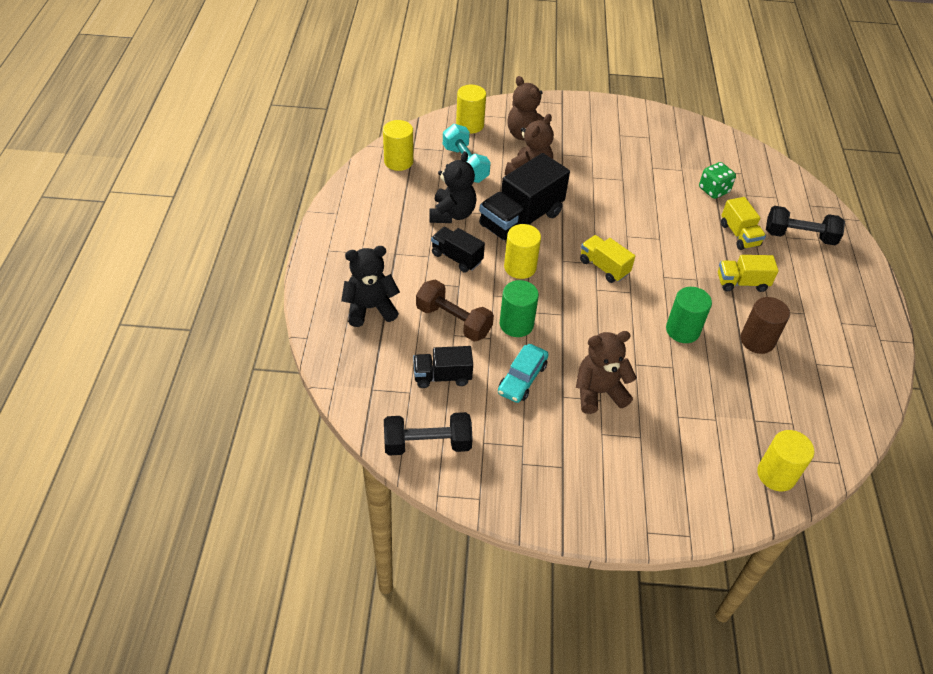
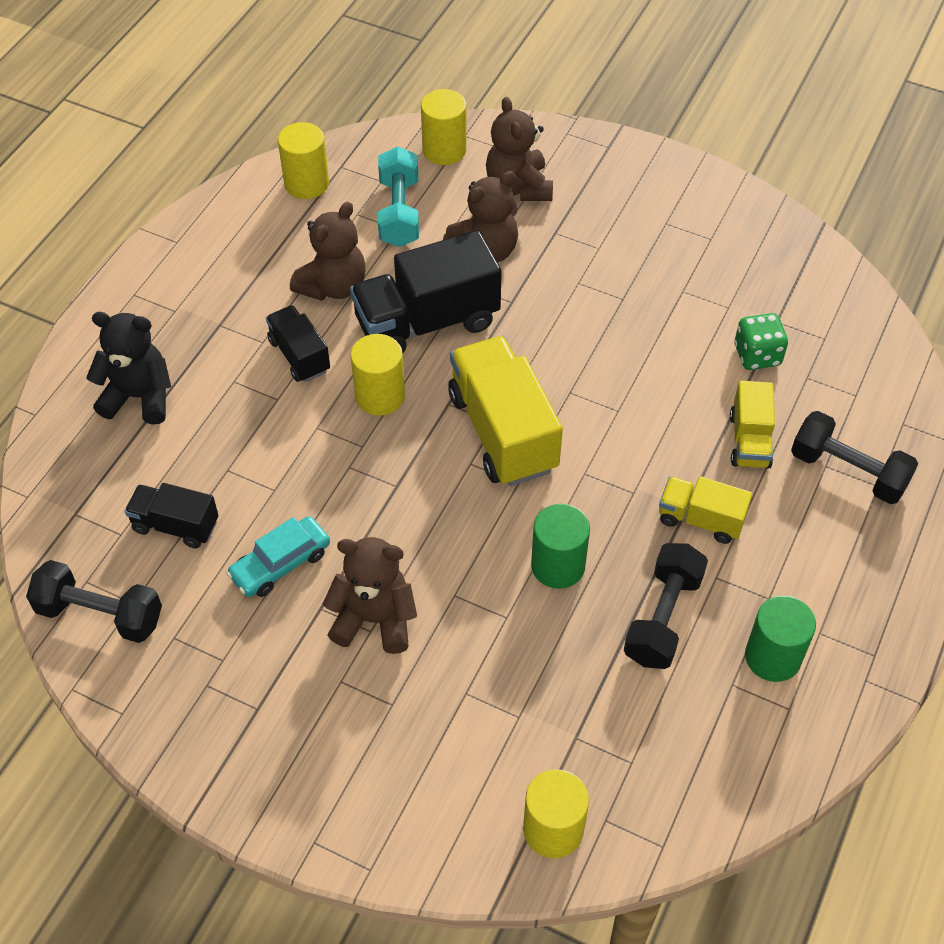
camera: 25 degrees right, 5 degrees up
(452, 214) = (333, 286): black teddy bear -> brown teddy bear
(453, 321) = (238, 449): brown dumbbell -> none
(516, 324) = (322, 481): green cylinder -> green cylinder (772, 657)
(604, 267) = (502, 432): yellow truck -> yellow truck, size x1.81
(757, 340) = (663, 618): brown cylinder -> black dumbbell

